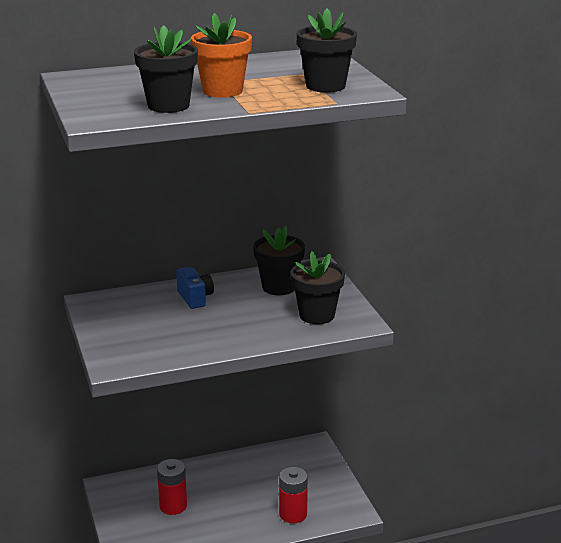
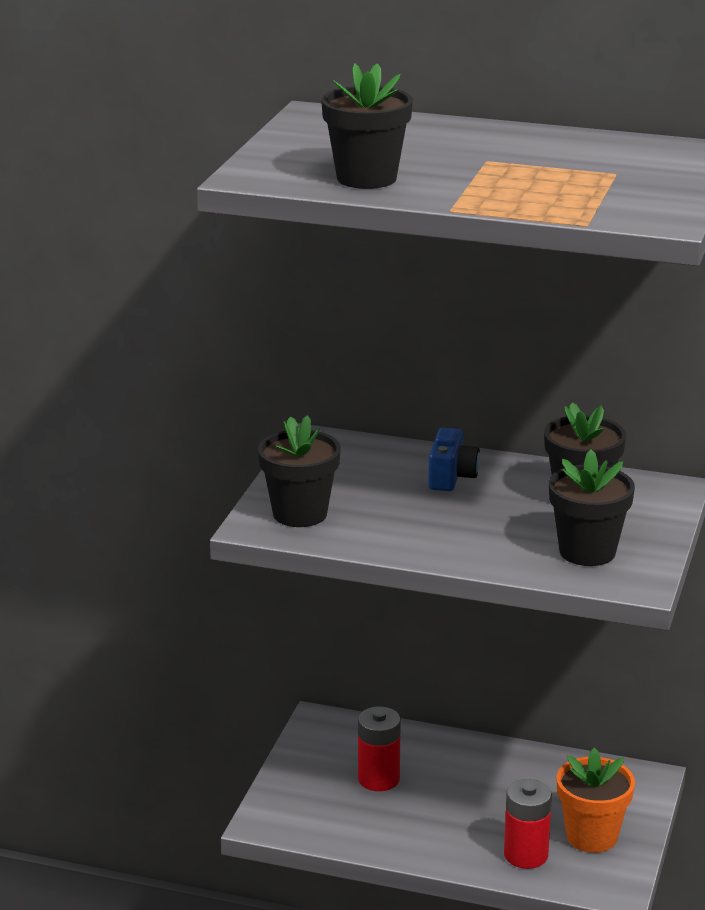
camera: 35 degrees right, 0 degrees up
(222, 91) = (466, 174): orange flower pot -> orange flower pot (591, 836)
(325, 86) = (615, 198): black flower pot -> black flower pot (300, 514)

